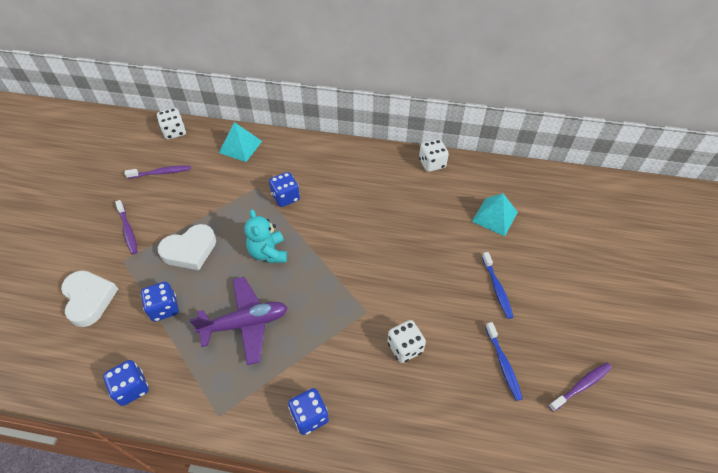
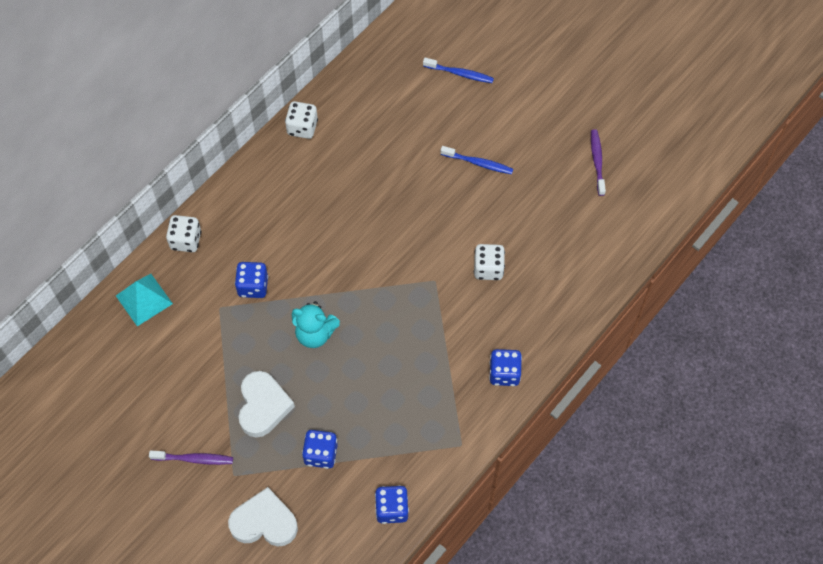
camera: 60 degrees left, 10 degrees up
(161, 173) = (127, 398): purple toothbrush -> none
(174, 132) = (66, 361): white dice -> white dice (186, 240)
(245, 323) = (383, 387): purple plane -> none
(494, 216) = (404, 115): turquoise pyramid -> none
(503, 364) = (547, 204): blue toothbrush -> blue toothbrush (460, 74)

